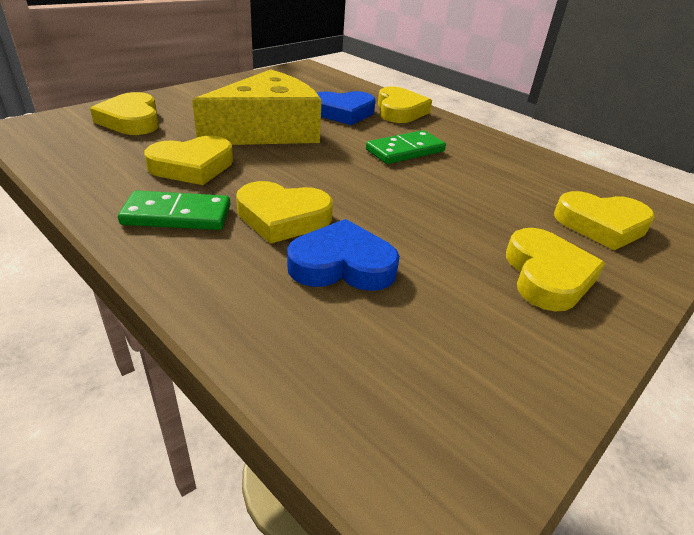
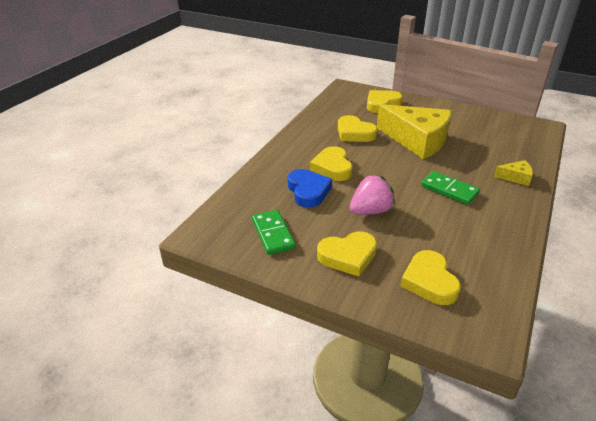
camera: 75 degrees right, 0 degrees up
(177, 215) = (311, 143): green domino -> green domino (273, 234)
(343, 113) = (478, 157): blue heart -> none
(400, 111) = (515, 177): yellow heart -> yellow cheese
(431, 220) = (370, 211): none -> pink strawberry

